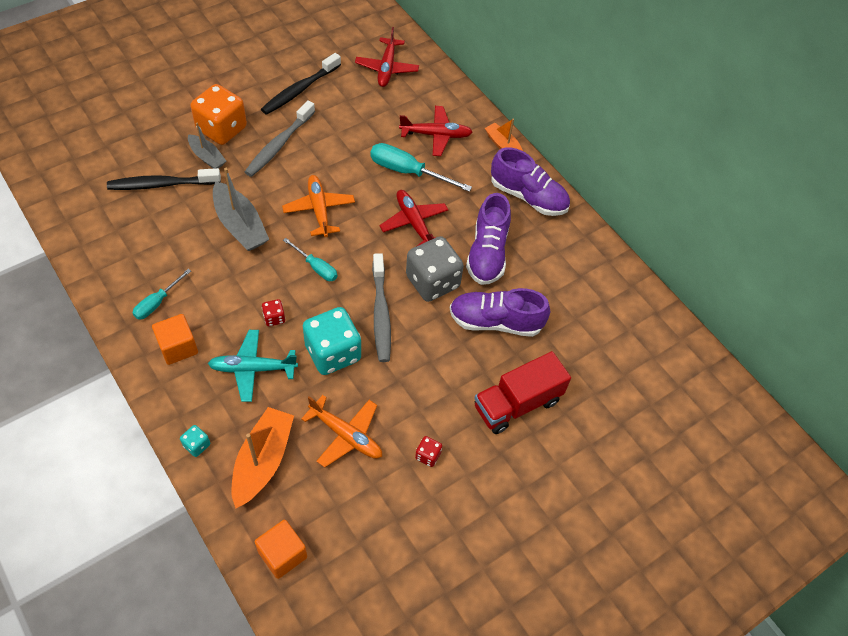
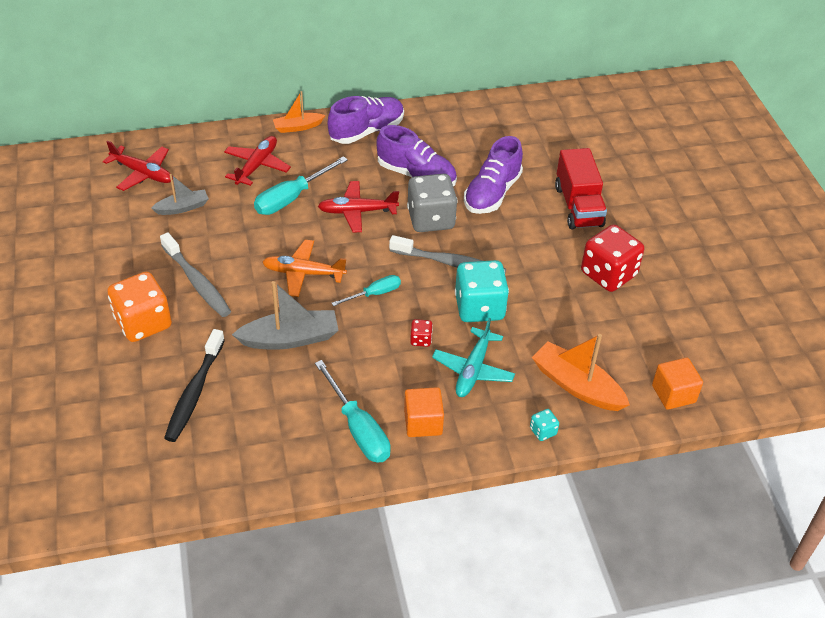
camera: 65 degrees left, 10 degrees down
(157, 302) = (358, 428): turquoise screwdriver -> turquoise screwdriver, size x1.66
(207, 157) = (177, 344): grey boat -> grey boat (182, 207)
(300, 90) = (128, 246): black toothbrush -> none
(346, 435) = (570, 321): orange plane -> none
(428, 455) = (608, 274): red dice -> red dice, size x2.32

